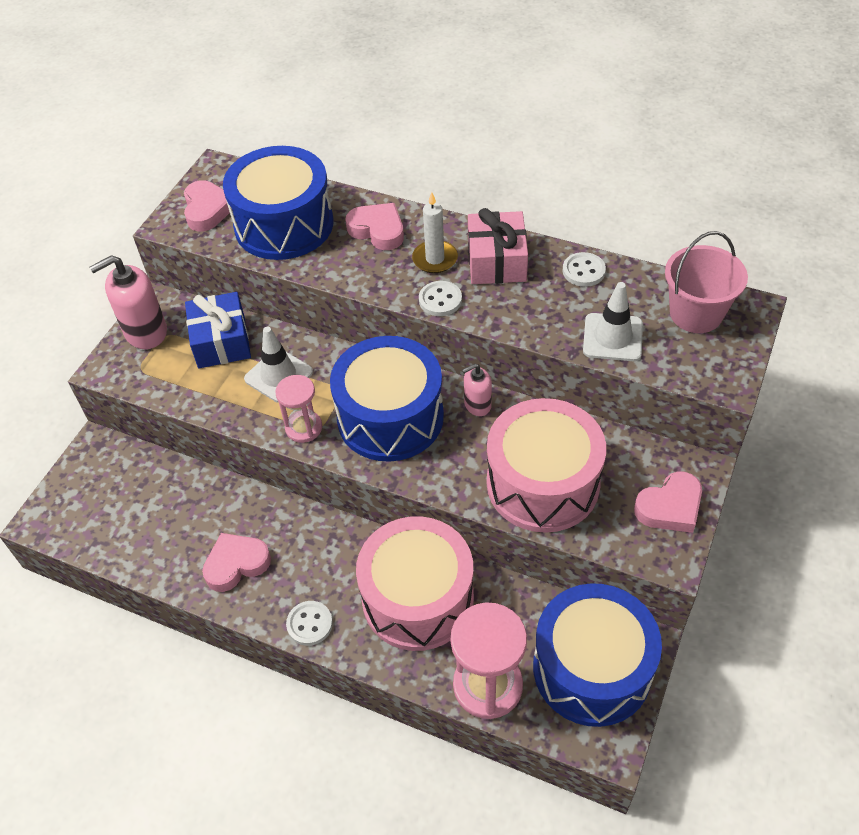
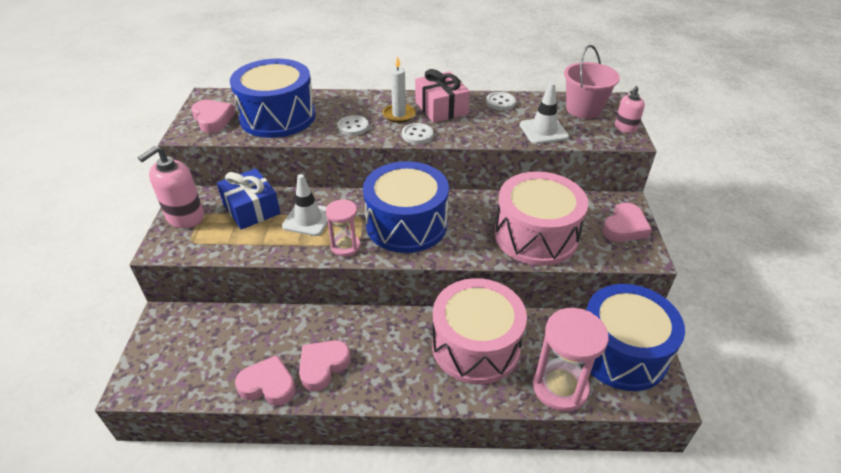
camera: 25 degrees left, 10 degrees down
(309, 624) = (404, 390): white button -> white button (353, 127)
(378, 230) = (349, 107): pink heart -> pink heart (268, 385)
(477, 405) = (462, 202): pink soap dispenser -> pink soap dispenser (625, 128)

